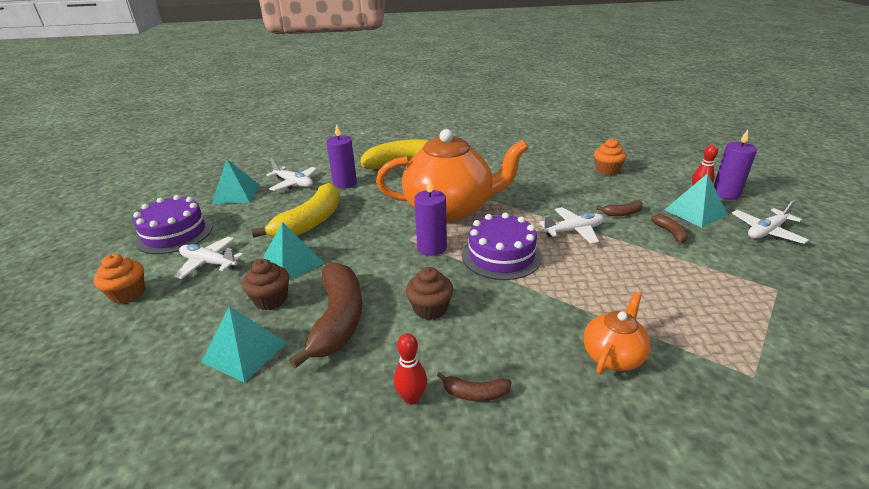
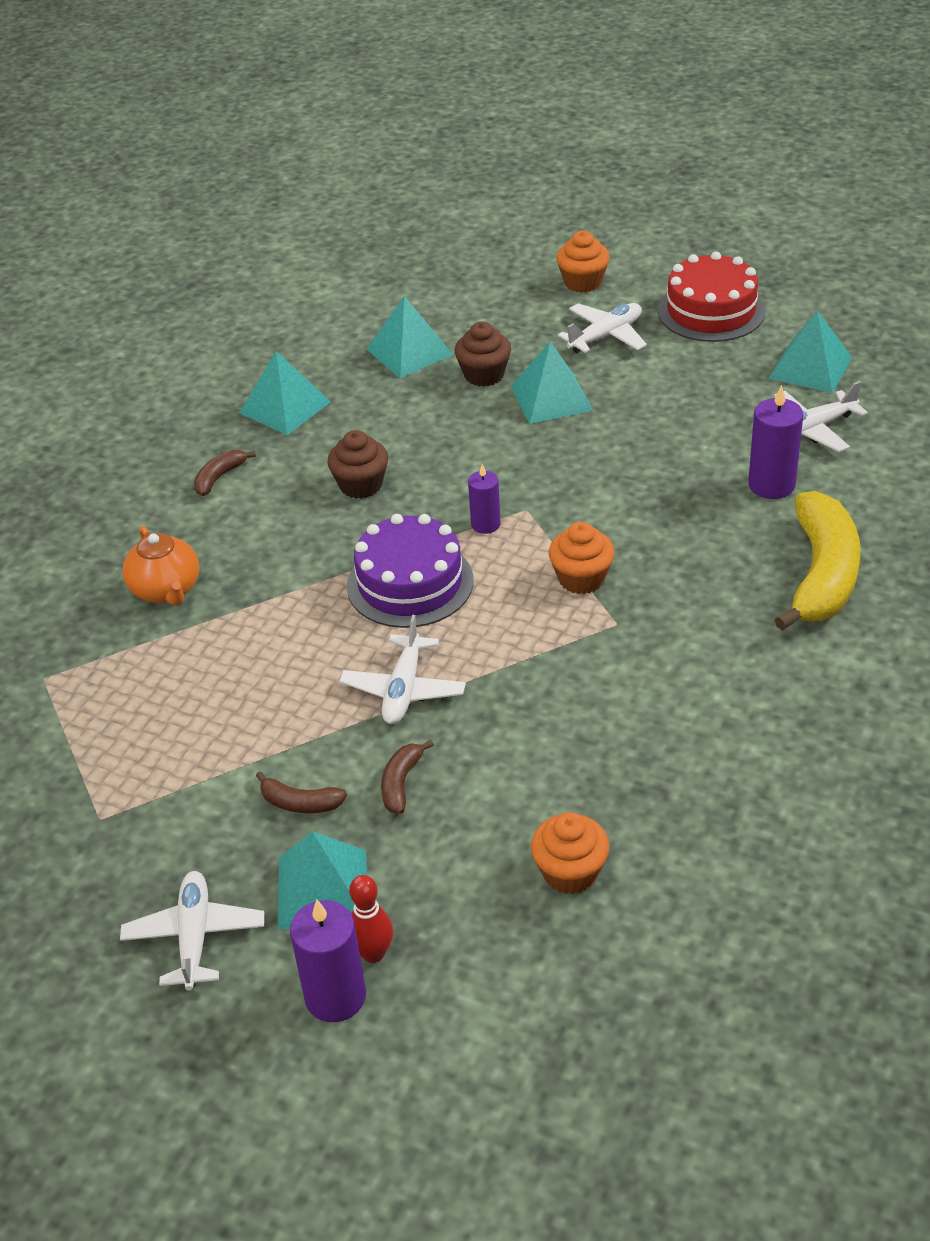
camera: 120 degrees right, 10 degrees up
(174, 233) = (711, 311): purple cake -> red cake
(310, 222) = (652, 427): yellow banana -> none
(338, 319) = (404, 416): brown banana -> none
(355, 398) = (285, 407): none -> turquoise pyramid
(411, 398) = (253, 439): red bowling pin -> none
(432, 247) = (485, 524): purple candle -> purple candle, size x0.63
(450, 209) = (581, 578): orange teapot -> orange cupcake

